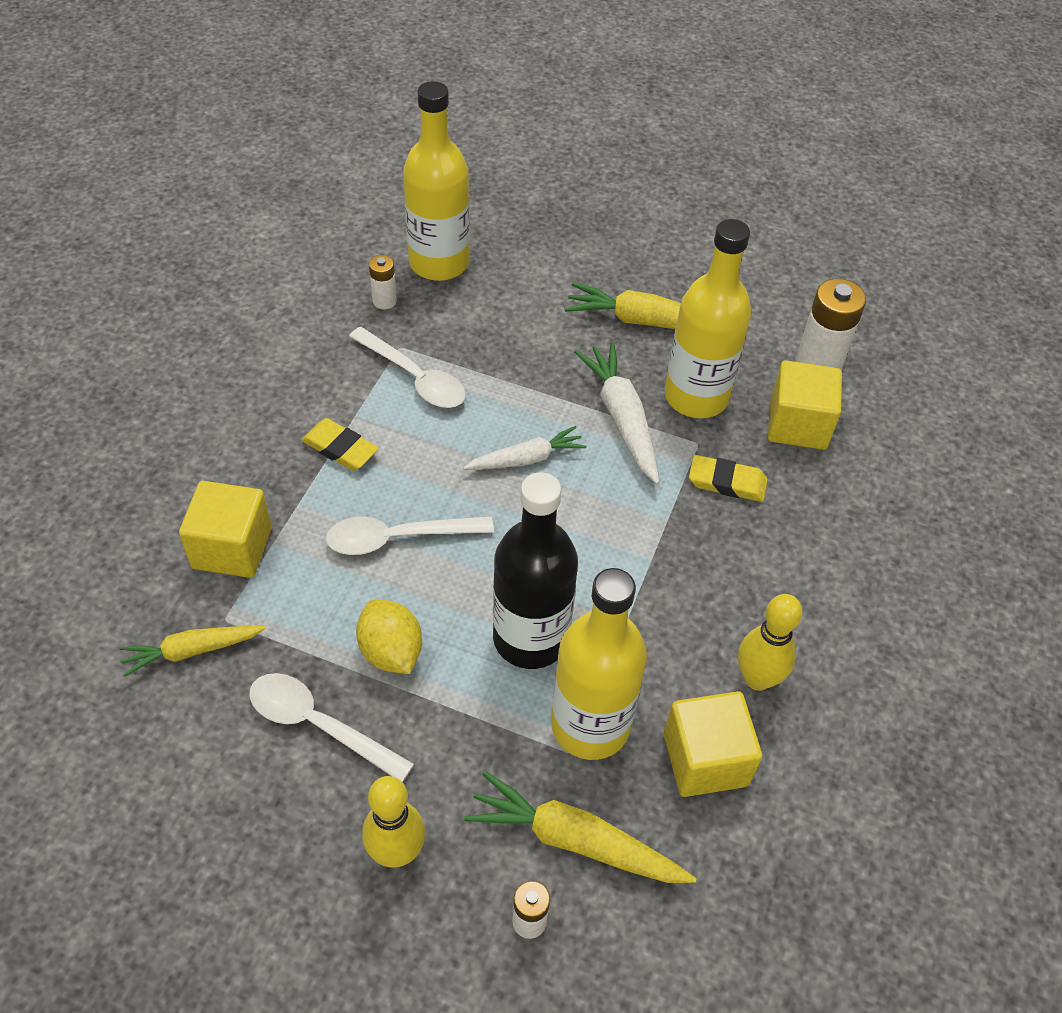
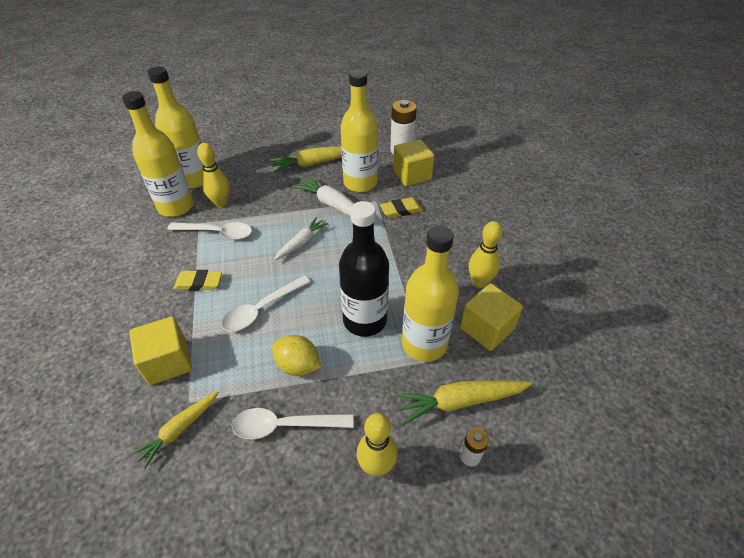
camera: 30 degrees left, 5 degrees down
(384, 301) = (176, 207): white battery -> yellow bottle
(452, 326) = (221, 203): none -> yellow bowling pin

